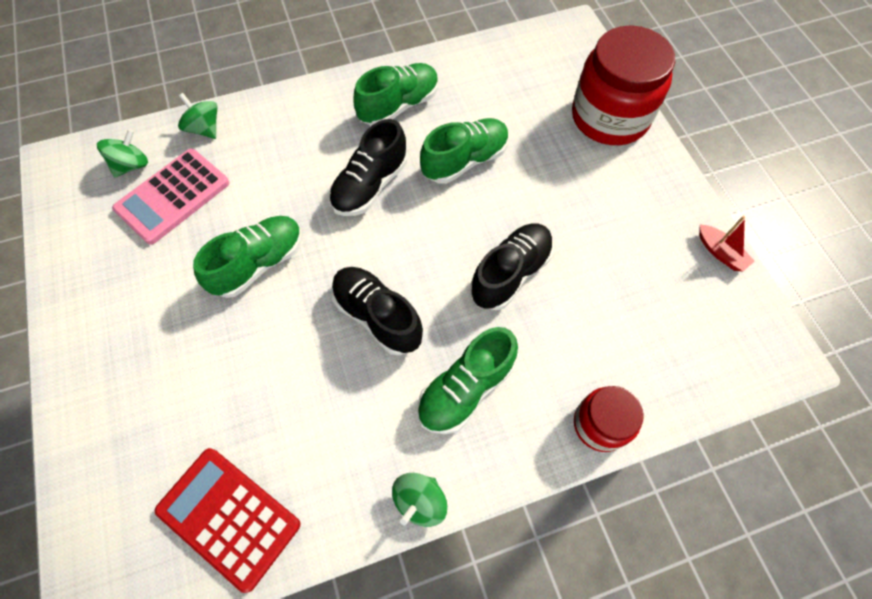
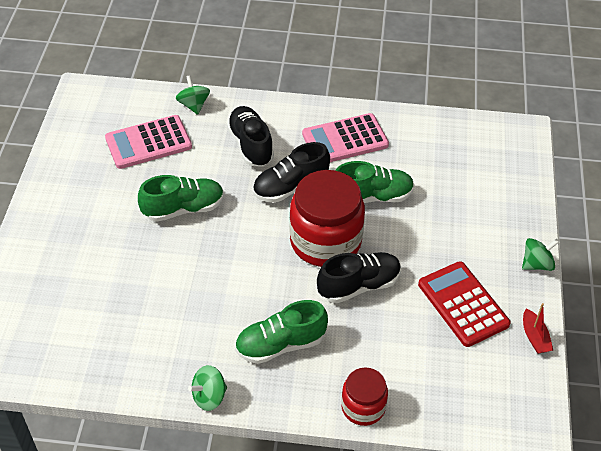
camera: 25 degrees right, 15 degrees down
(132, 165) = (131, 112): green spinning top -> green spinning top (536, 264)
(229, 517) = (84, 351): red calculator -> red calculator (463, 304)
(377, 316) = (246, 274): black shoe -> black shoe (250, 145)
(399, 106) = (345, 139): green shoe -> pink calculator
(609, 117) = (509, 208): red jar -> red jar (325, 241)

